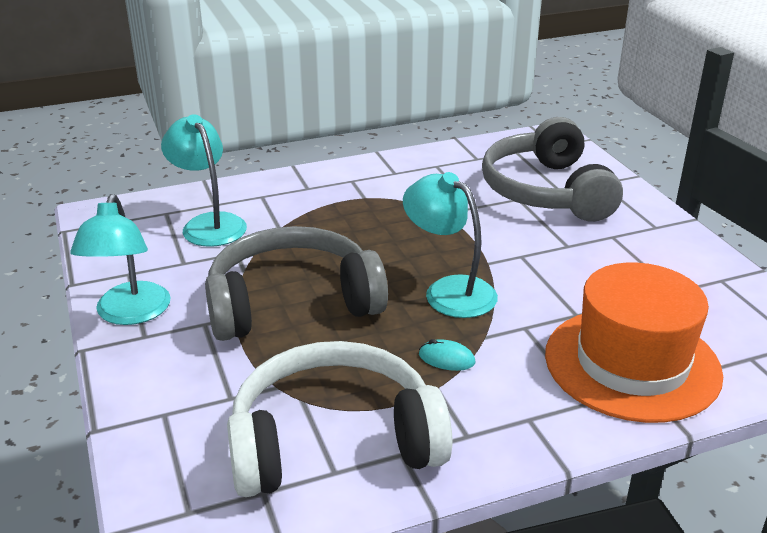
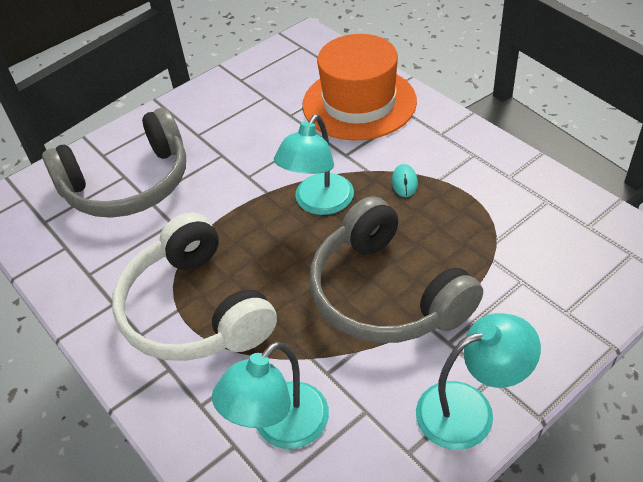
camera: 105 degrees left, 15 degrees up
(334, 441) = (522, 210): white headphones -> white headphones (195, 310)

